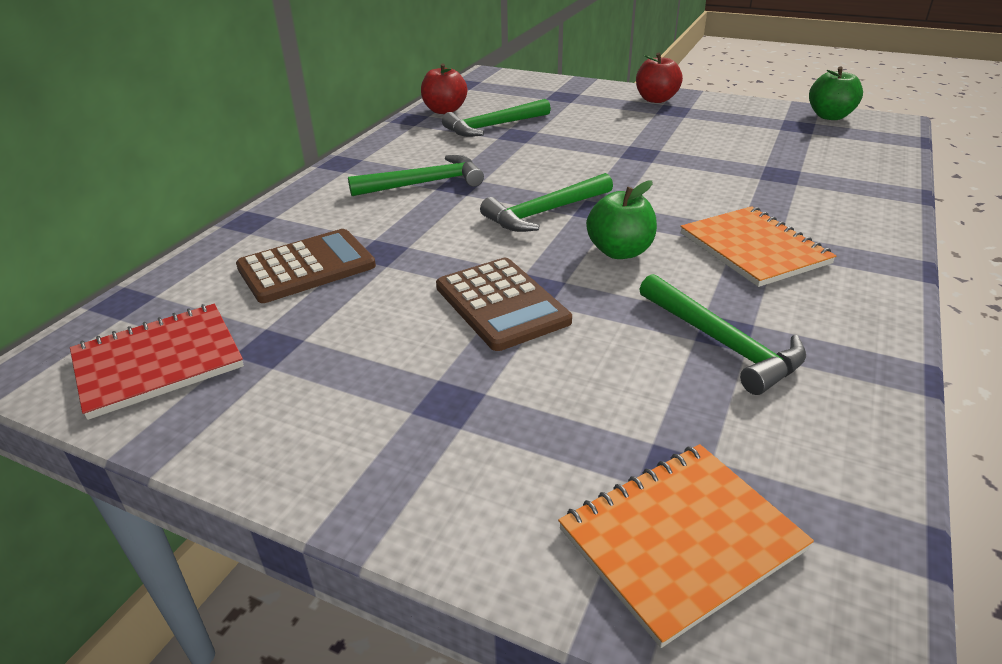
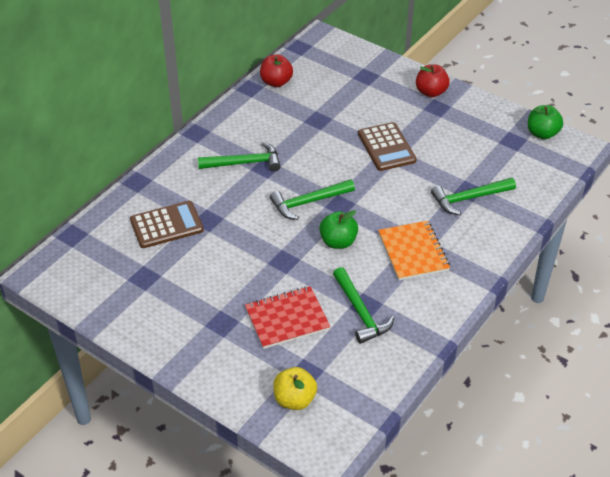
camera: 10 degrees right, 10 degrees up
(158, 362) = (93, 278): red notebook -> red notebook (287, 319)
(493, 126) = (304, 107): green hammer -> green hammer (469, 198)
(501, 304) = (262, 269): brown calculator -> brown calculator (386, 147)
(680, 539) = (294, 399): orange notebook -> yellow apple

